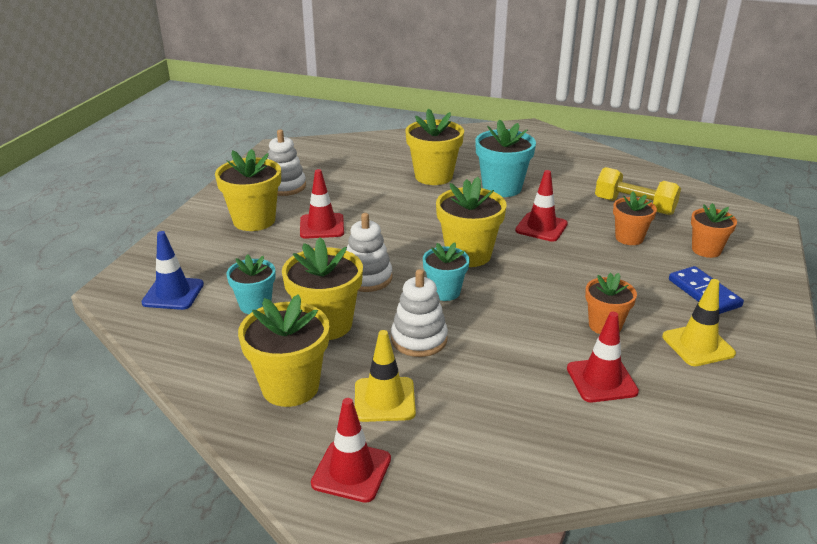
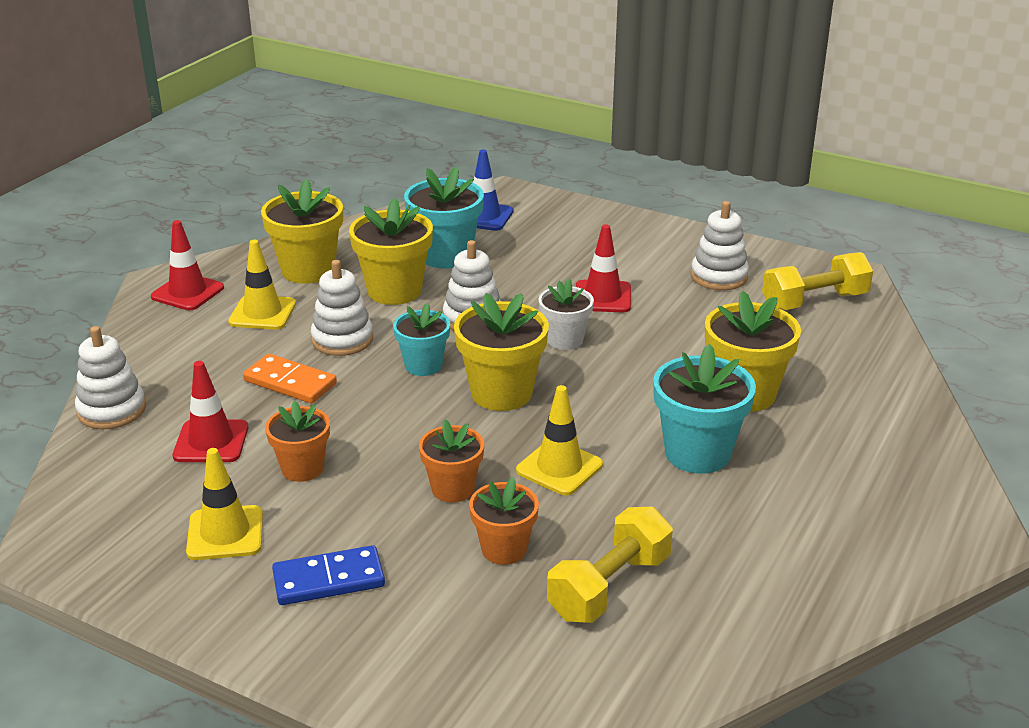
camera: 100 degrees right, 0 degrees up
(254, 220) = (627, 256): yellow flower pot -> none
(255, 305) = (446, 256): turquoise flower pot -> turquoise flower pot, size x1.59
(316, 157) = (814, 301): none -> yellow dumbbell
(388, 236) = (565, 340): none -> white flower pot
(497, 355) = (290, 382): none -> orange domino
(541, 227) = (559, 468): red traffic cone -> yellow traffic cone
(593, 460) = (112, 410): none -> white stacking toy
(706, 250) = (442, 626): orange flower pot -> orange flower pot (453, 489)

